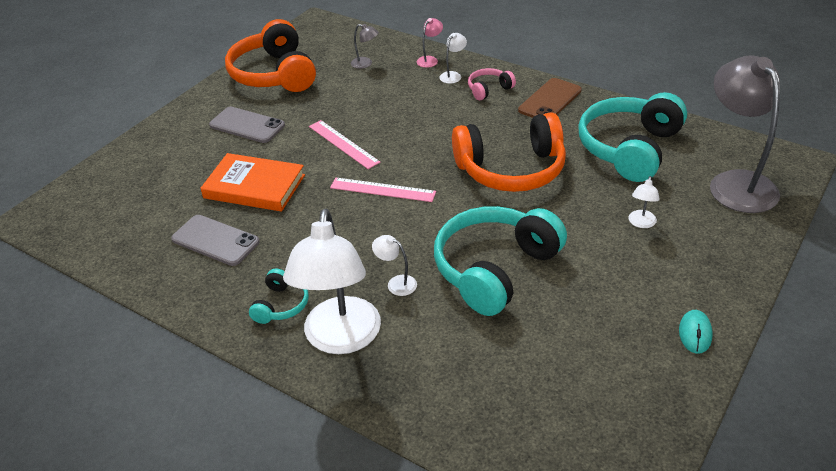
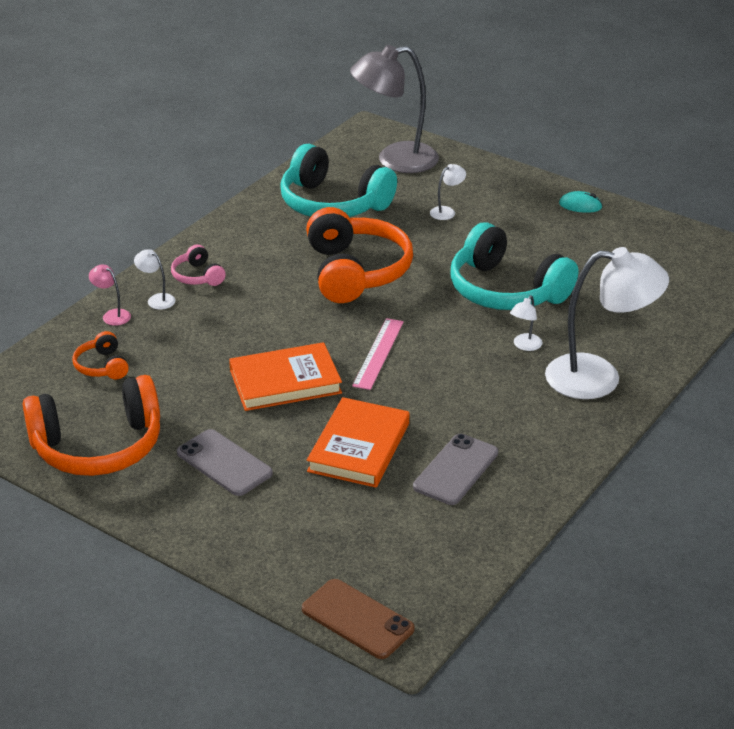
camera: 90 degrees left, 5 degrees down
(247, 125) = (224, 463): grey phone -> grey phone turned 75 degrees counterclockwise
(281, 305) = (556, 416): turquoise headphones -> none
(343, 144) = (285, 382): pink ruler -> orange book
(365, 64) = (102, 366): grey lamp -> orange headphones
(550, 100) = (233, 239): brown phone -> brown phone (357, 619)
(641, 223) = (447, 211): white lamp -> white lamp turned 60 degrees counterclockwise

